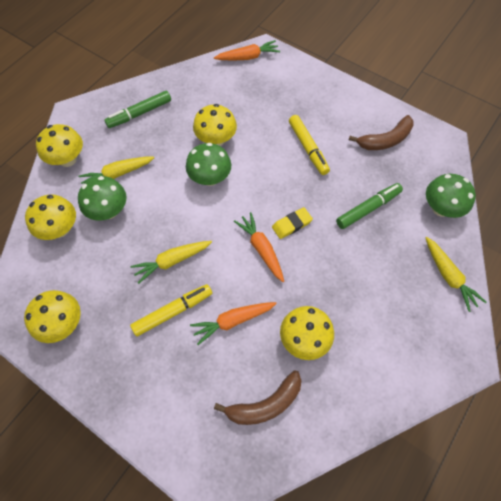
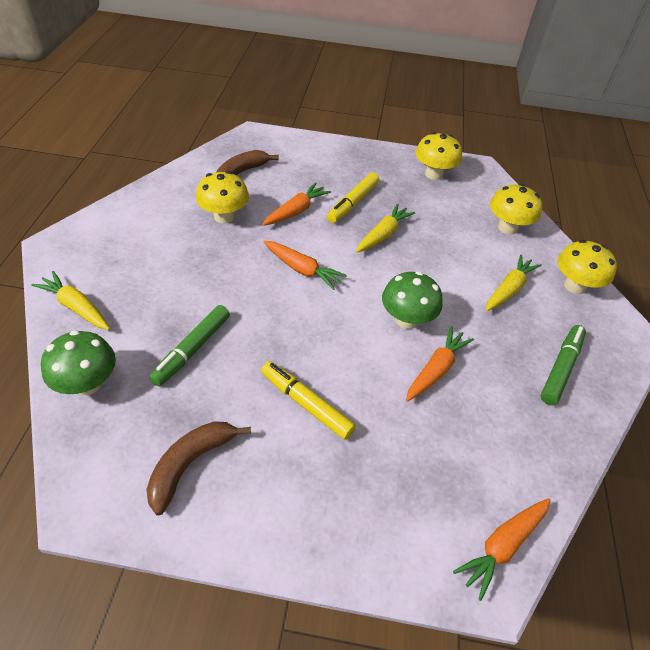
camera: 150 degrees right, 15 degrees down
(109, 211) = (481, 254): green mushroom -> none
(216, 140) = (436, 369): yellow mushroom -> orange carrot
(292, 224) = (281, 302): yellow eraser -> none

